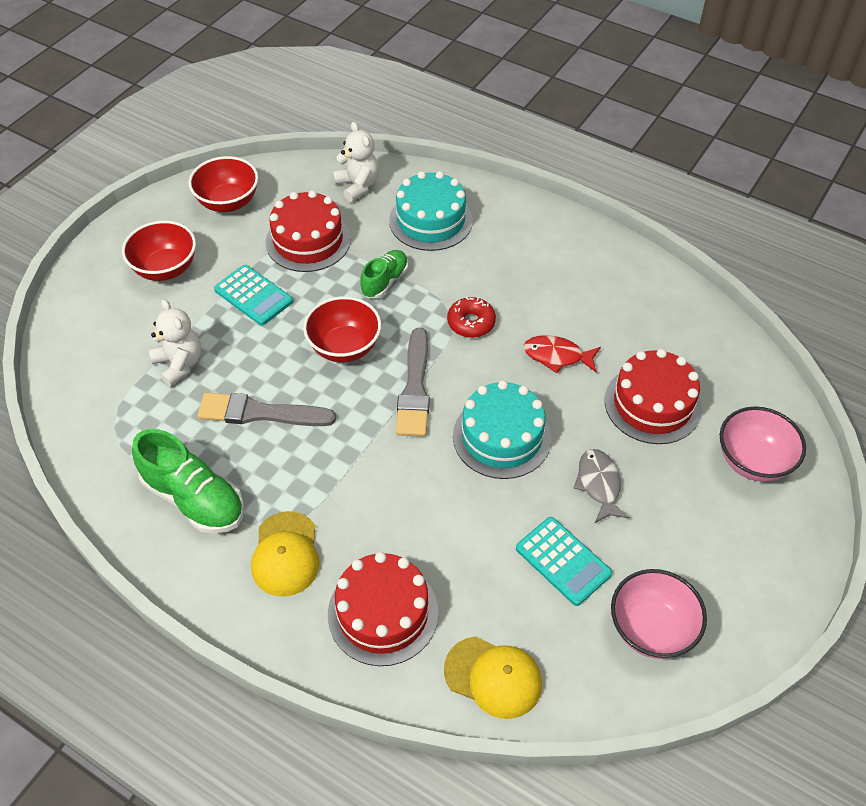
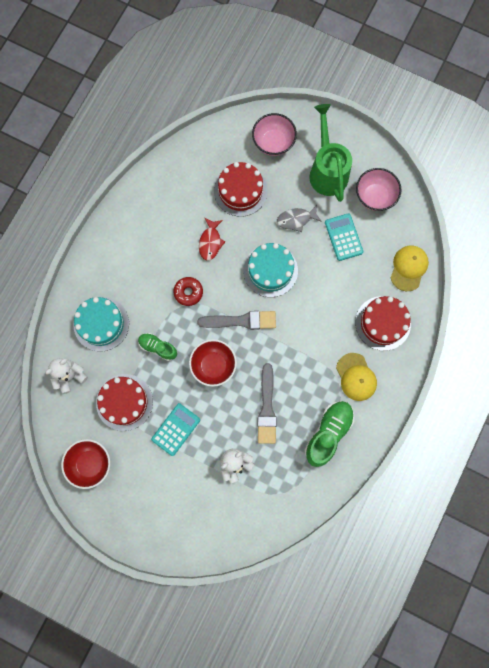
camera: 95 degrees left, 25 degrees up
(165, 269) = (156, 493): red bowl -> none
(286, 554) = (356, 377): yellow cap -> yellow cap turned 75 degrees clockwise
(563, 561) = (343, 237): turquoise calculator -> turquoise calculator turned 60 degrees counterclockwise
(702, 546) = (327, 170): none -> green watering can

